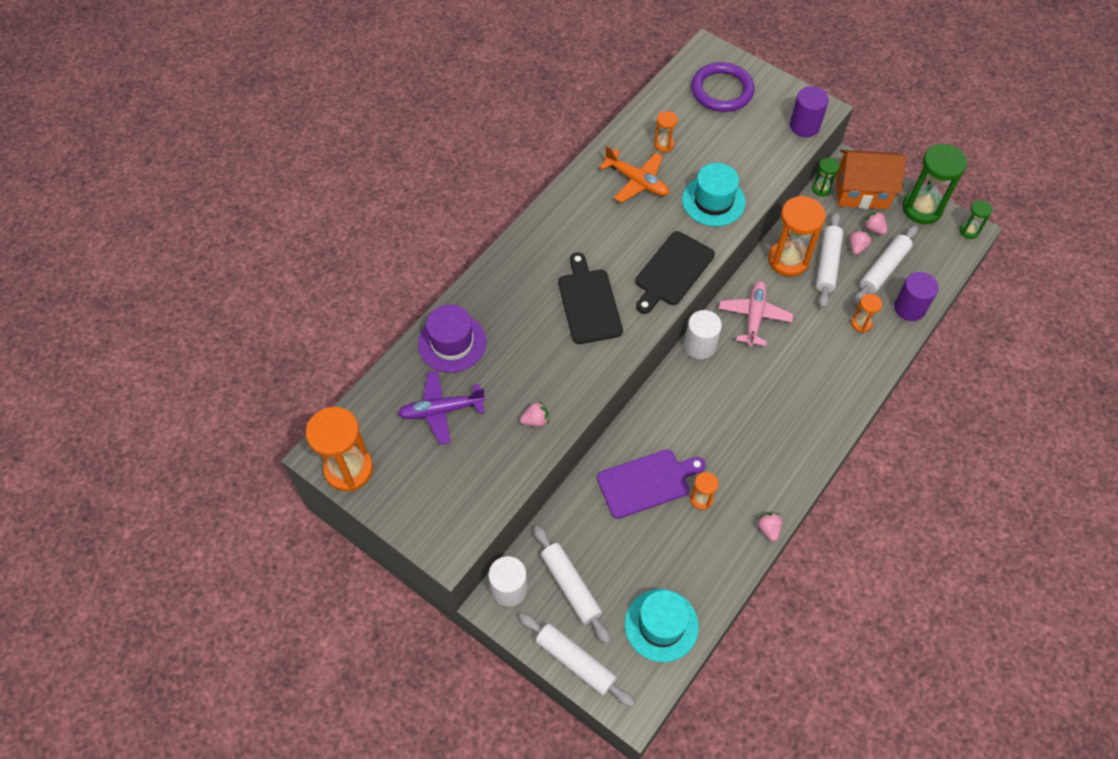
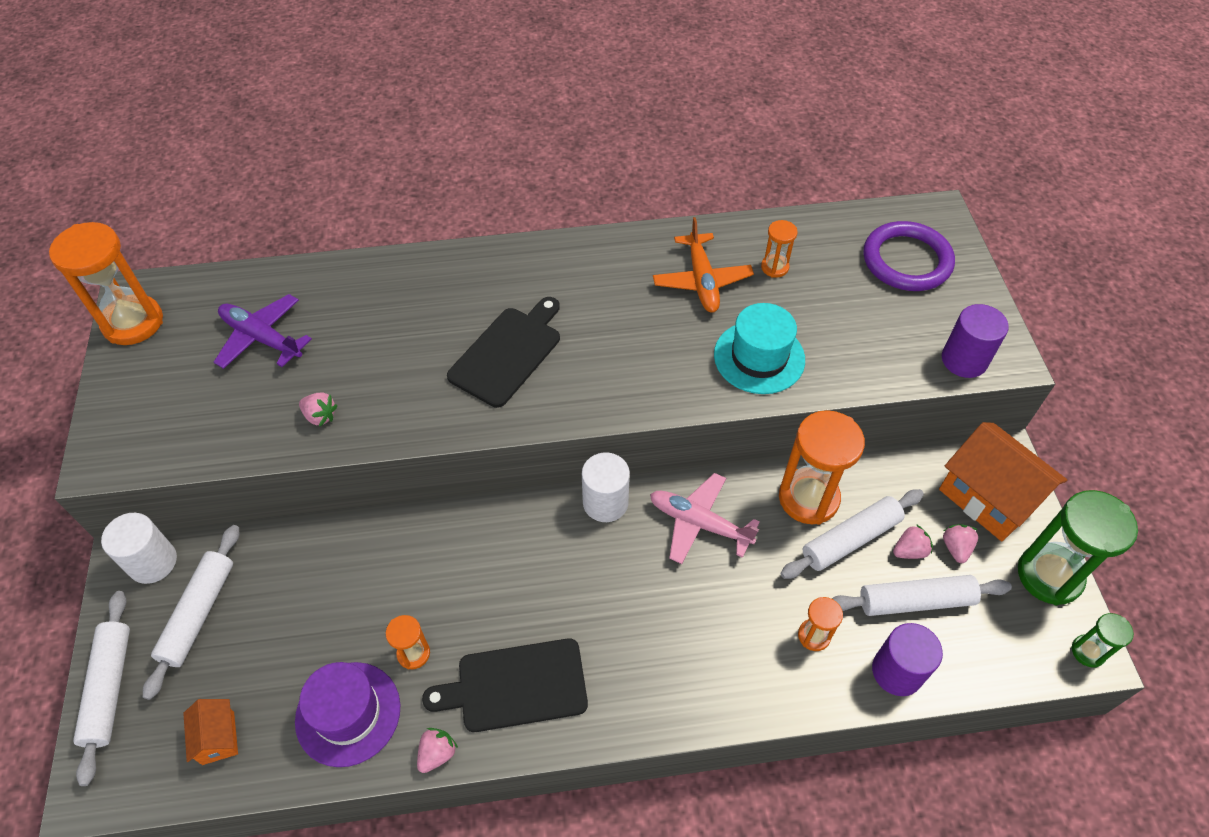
camera: 45 degrees right, 5 degrees down
(452, 343) = (348, 290): purple hat -> purple hat (348, 713)
(646, 482) = (387, 585): purple cutting board -> none
(661, 625) = (218, 738): turquoise hat -> orange house
(672, 271) = (627, 390): black cutting board -> black cutting board (516, 686)
(754, 316) = (699, 523): pink plane -> pink plane turned 120 degrees counterclockwise
(821, 189) = (939, 456): green hourglass -> none

